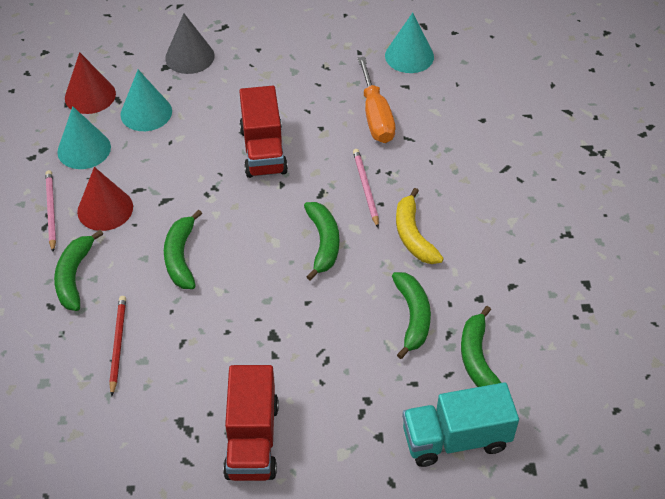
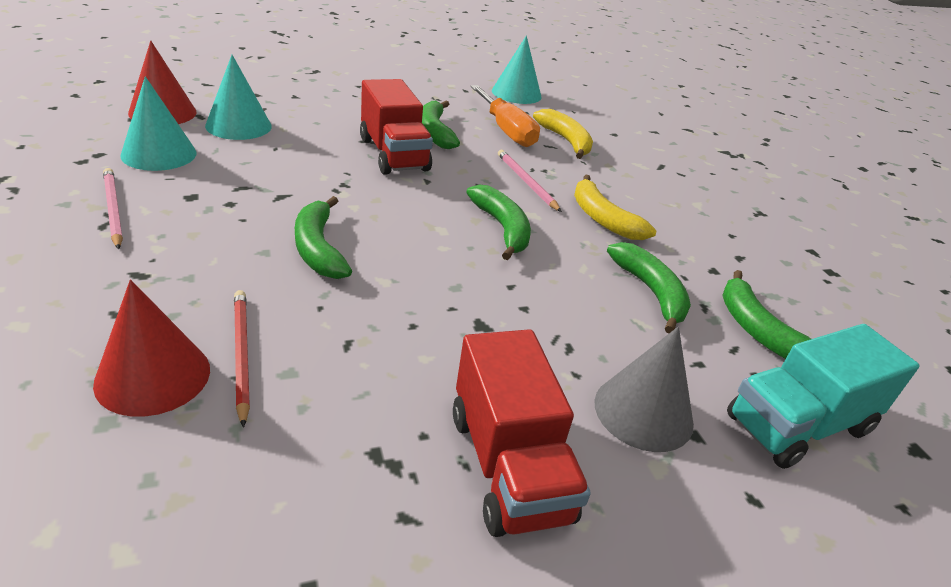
camera: 20 degrees left, 15 degrees down
(74, 276) = (155, 276): green banana -> green banana (434, 132)
(105, 209) = (196, 206): red cone -> red cone (153, 376)
(189, 56) = (282, 88): grey cone -> grey cone (643, 412)
(427, 131) = (565, 141): none -> yellow banana

